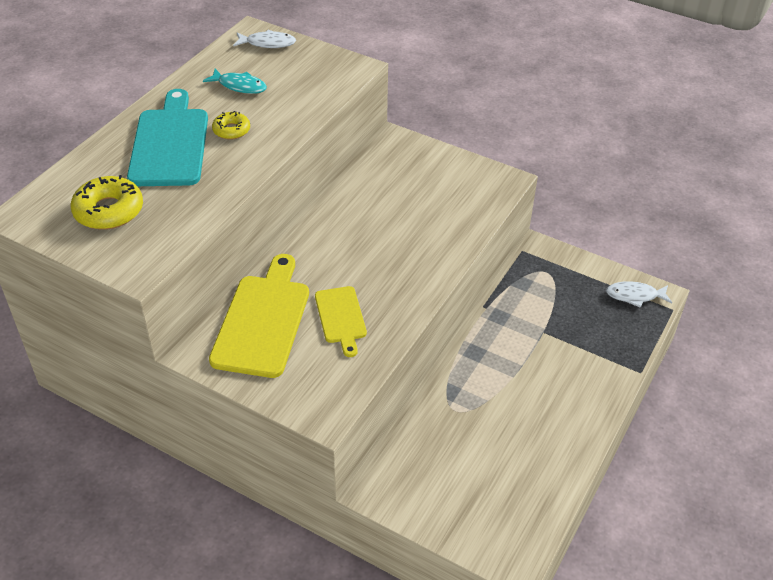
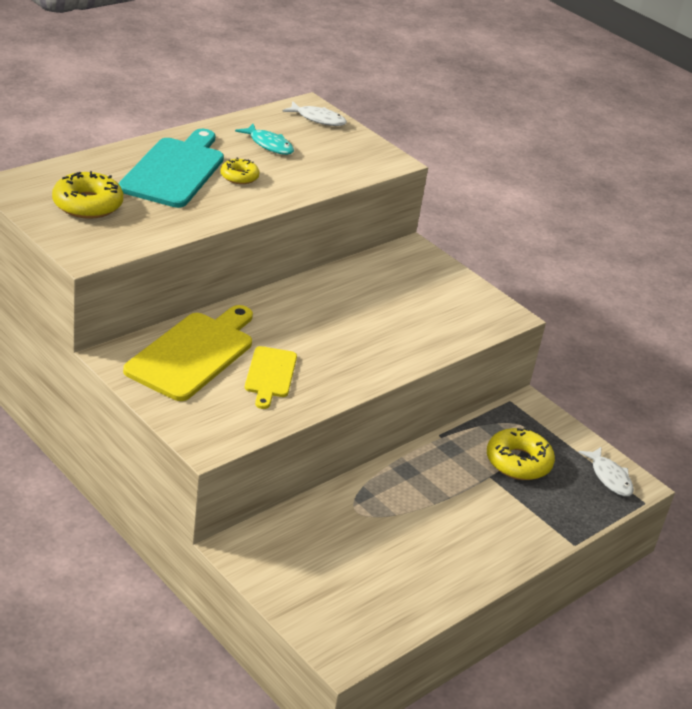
camera: 15 degrees right, 10 degrees down
(558, 308) = (518, 462): none -> yellow donut
(634, 296) = (609, 477): white fish -> white fish turned 135 degrees counterclockwise

